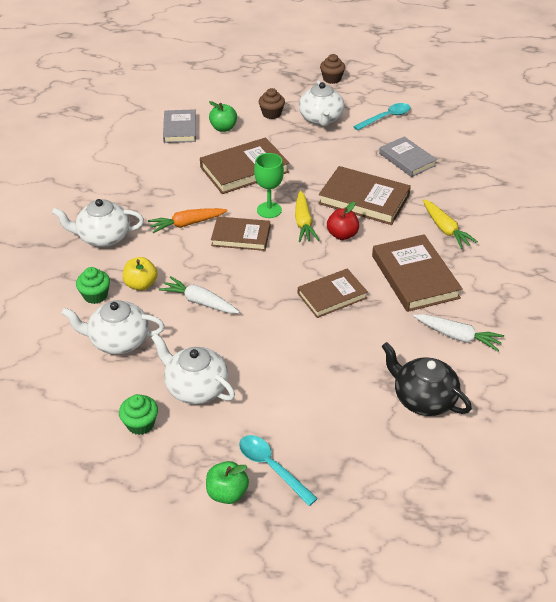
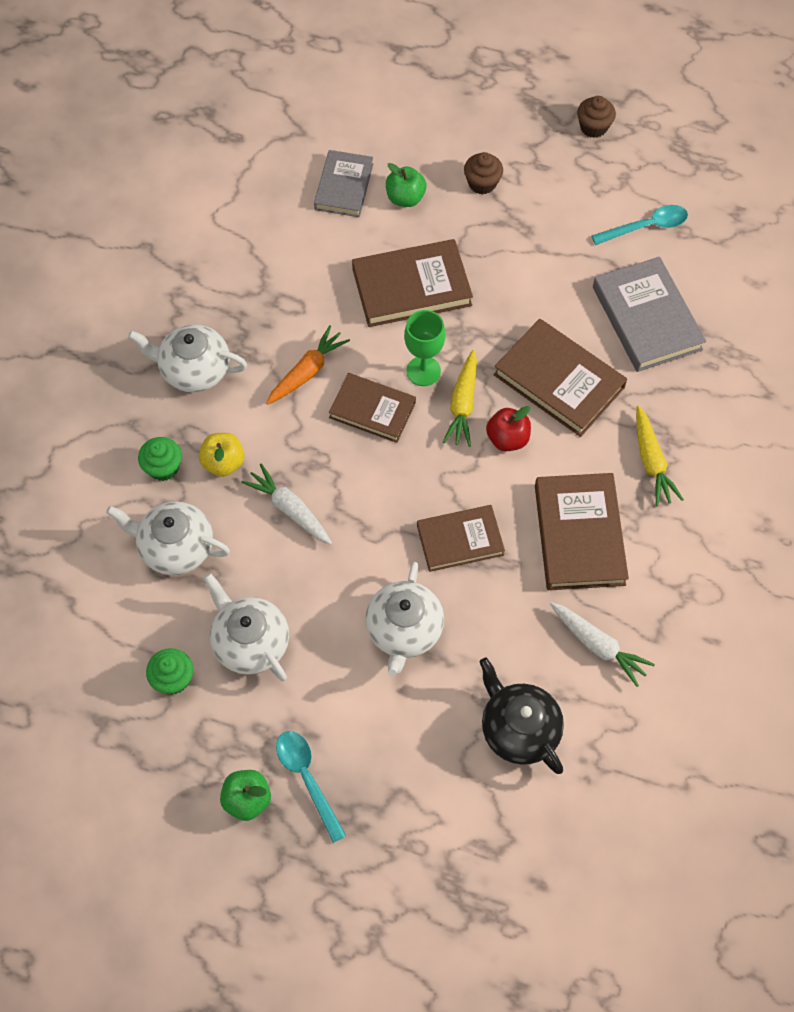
camera: 15 degrees right, 20 degrees up
(187, 224) = (307, 371): orange carrot -> orange carrot turned 135 degrees clockwise
(321, 119) = (550, 209): white teapot -> white teapot (404, 630)
(407, 159) = (646, 318): grey book -> grey book, size x1.50

